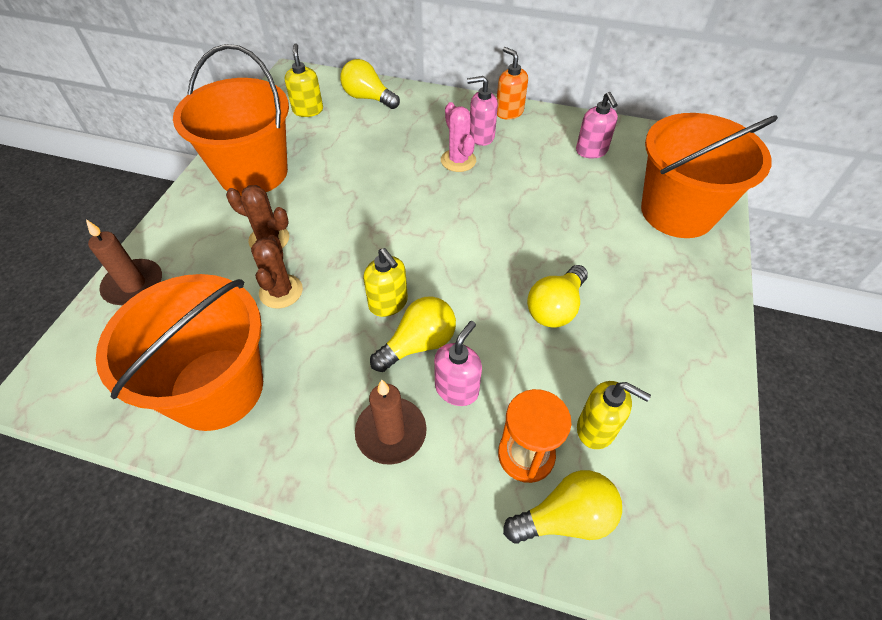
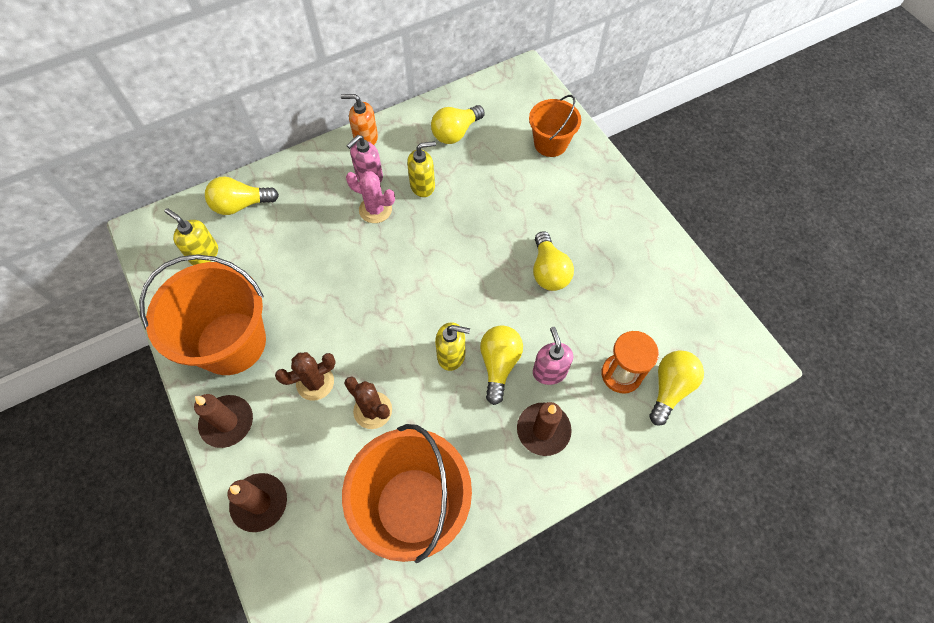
camera: 45 degrees left, 10 degrees up
(186, 218) = (227, 422): none -> brown candle
(591, 151) = (455, 133): pink soap dispenser -> yellow light bulb
(596, 429) = (639, 327): yellow soap dispenser -> yellow soap dispenser (423, 186)
(677, 212) = (550, 143): orange bucket -> orange bucket, size x0.57

